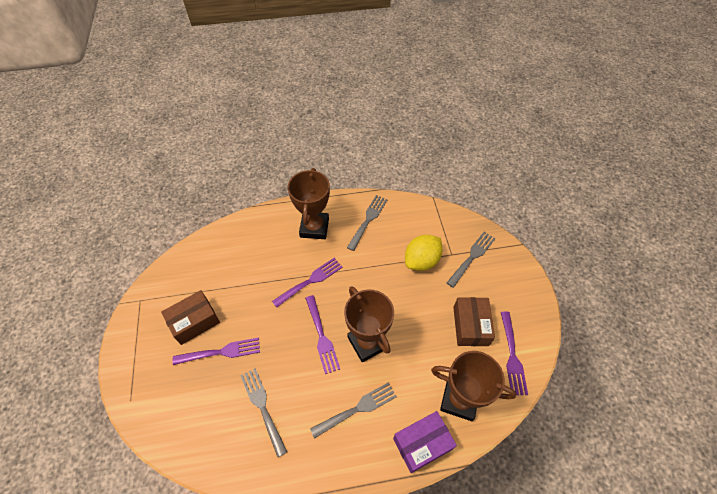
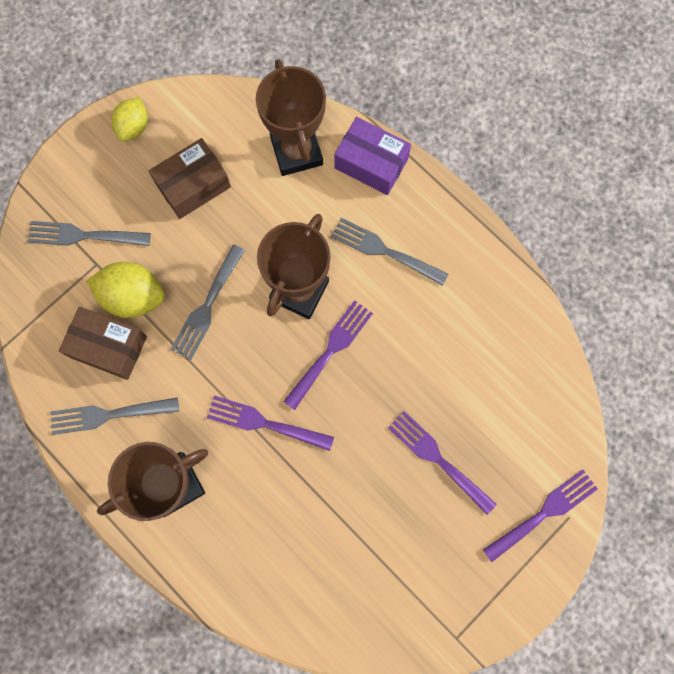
camera: 125 degrees left, 20 degrees up
(194, 321) = (427, 530): brown box -> brown box (108, 347)
(263, 407) = (459, 354): grey fork -> grey fork (207, 306)
(512, 355) = (202, 122): purple fork -> purple fork (543, 513)
(528, 316) = (134, 127): none -> yellow lemon

